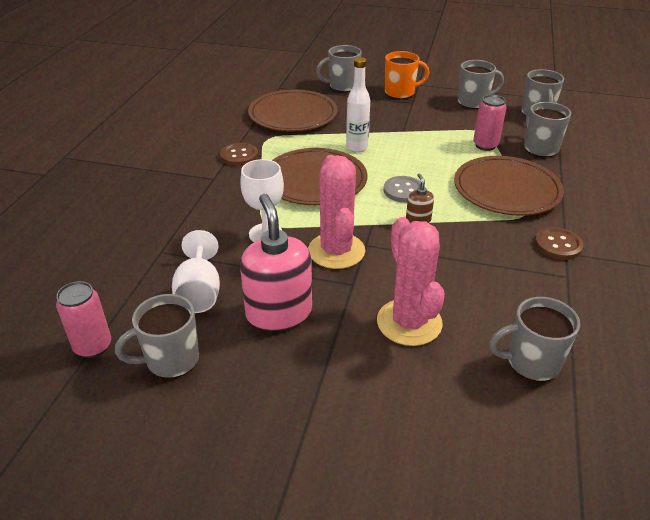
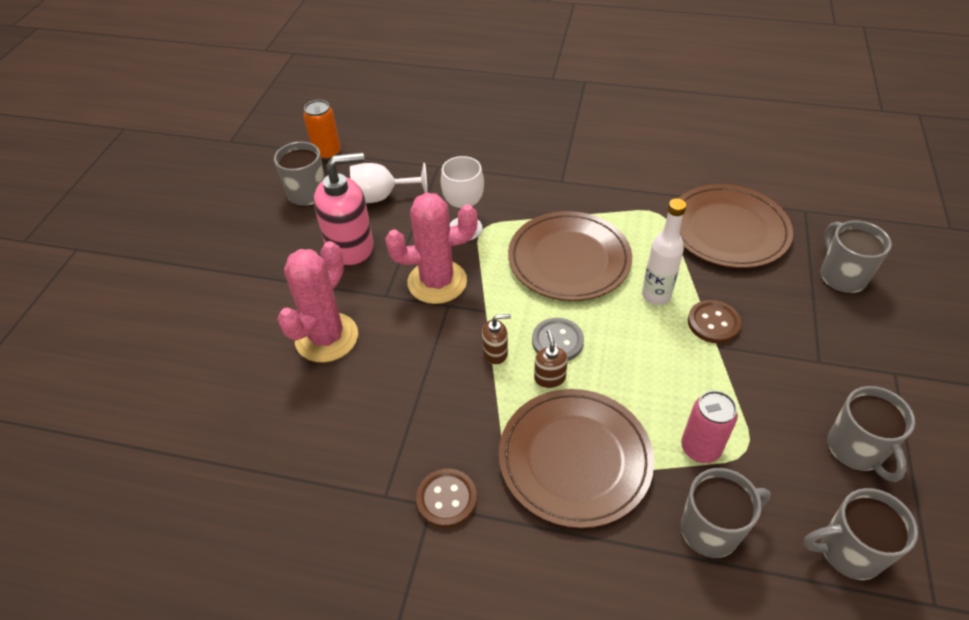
camera: 90 degrees right, 10 degrees up
(93, 346) = (327, 153): pink can -> orange can
(239, 156) = (612, 194): brown button -> brown button (713, 323)
(400, 93) = (849, 347): orange mug -> none
(409, 322) = (326, 337): pink cactus -> pink cactus turned 45 degrees counterclockwise
(439, 196) = (549, 378): none -> brown soap dispenser
(531, 362) = (258, 432): grey mug -> none

